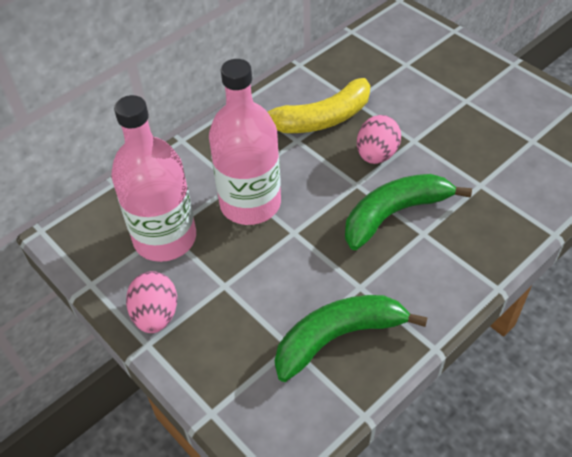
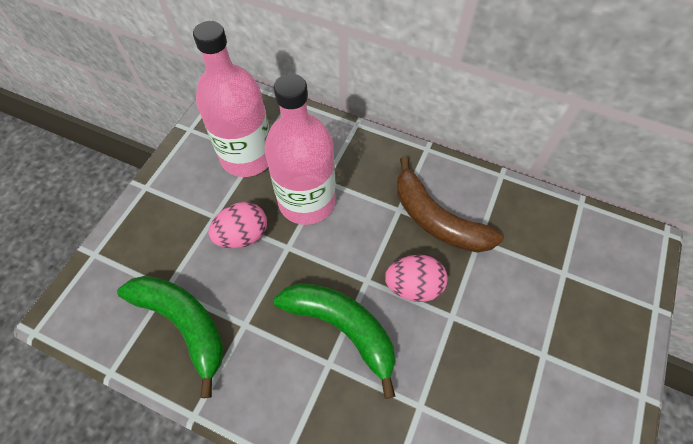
camera: 65 degrees right, 10 degrees up
(156, 315) = (172, 181): pink egg -> pink egg (243, 235)
(320, 119) = (436, 219): yellow banana -> brown banana

